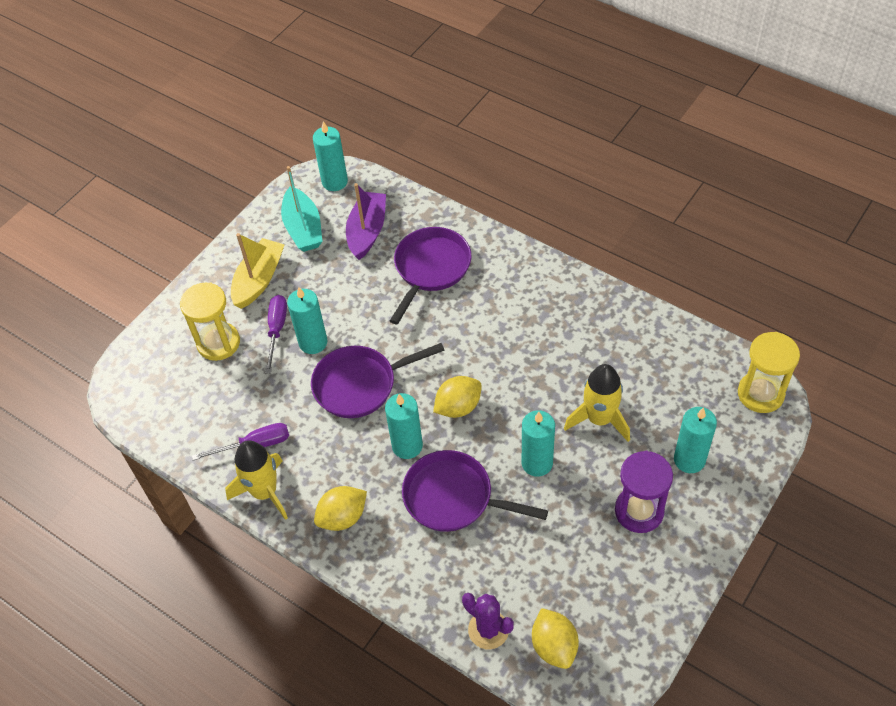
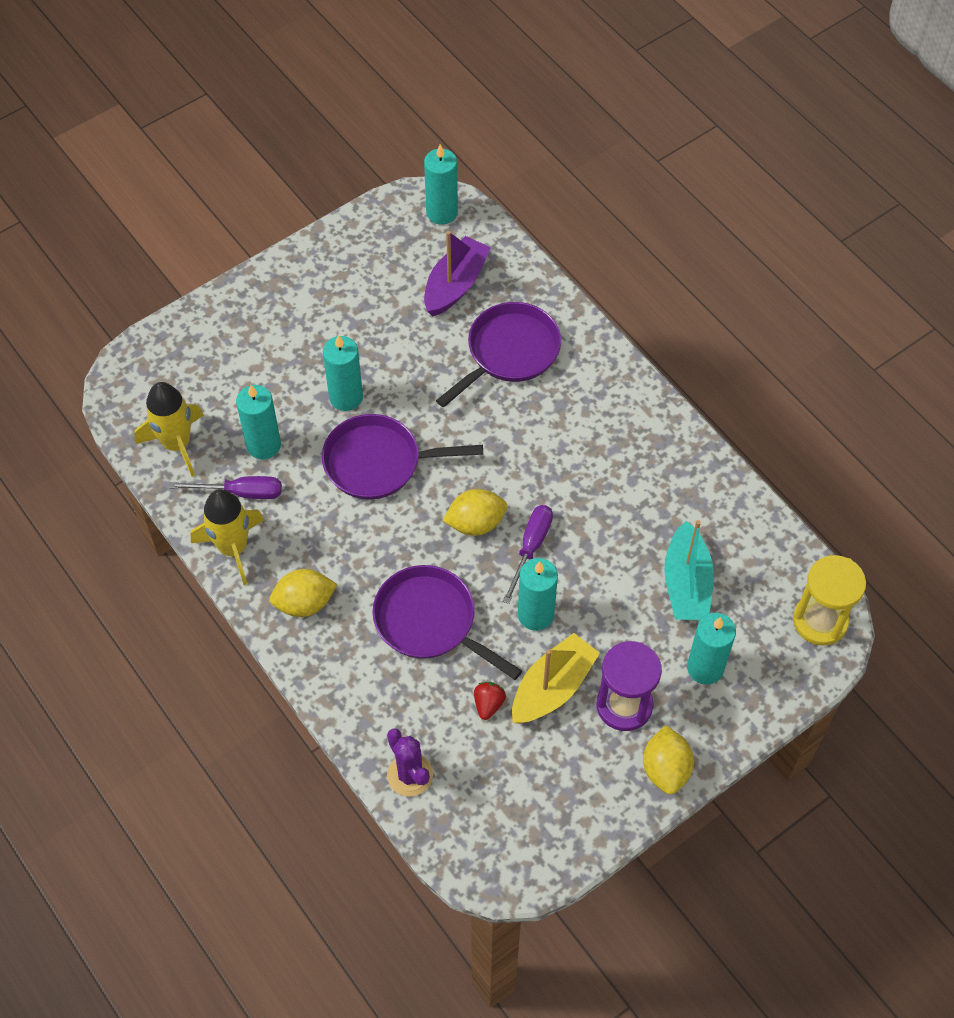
camera: 15 degrees right, 5 degrees up
(218, 343) = (244, 364): yellow hourglass -> none
(259, 280) = (314, 304): yellow boat -> yellow boat (552, 687)
(277, 330) = (312, 369): purple screwdriver -> purple screwdriver (531, 547)
(303, 228) = (385, 258): turquoise boat -> turquoise boat (686, 584)
(407, 446) = (403, 548): turquoise candle -> turquoise candle (263, 445)
(529, 548) = (488, 704): none -> red strawberry
(554, 646) = (471, 816): yellow lemon -> yellow lemon (666, 769)
(599, 419) = (625, 589): yellow rocket -> yellow rocket (177, 444)

